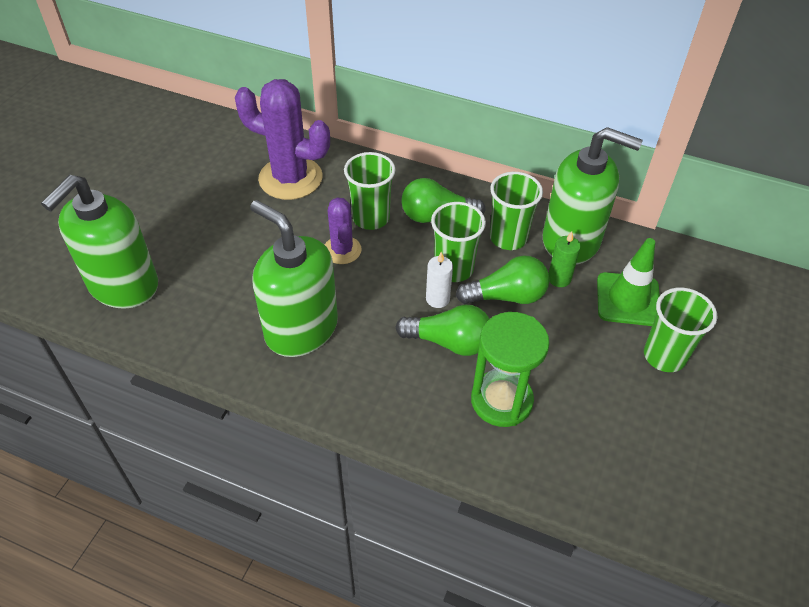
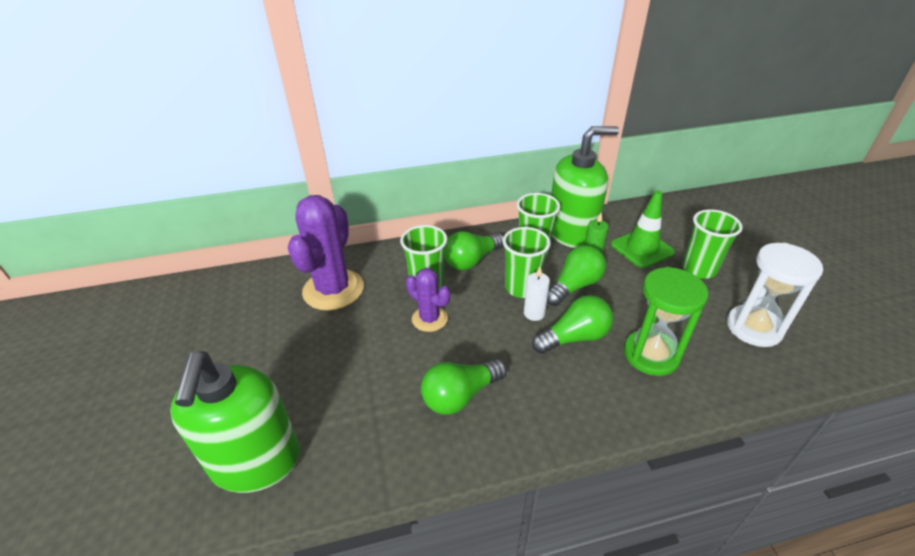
camera: 35 degrees left, 10 degrees down
(290, 178) = (333, 290): purple cactus -> purple cactus turned 60 degrees counterclockwise
(301, 329) = (460, 396): green soap dispenser -> green light bulb
(642, 444) = (753, 328): none -> white hourglass

